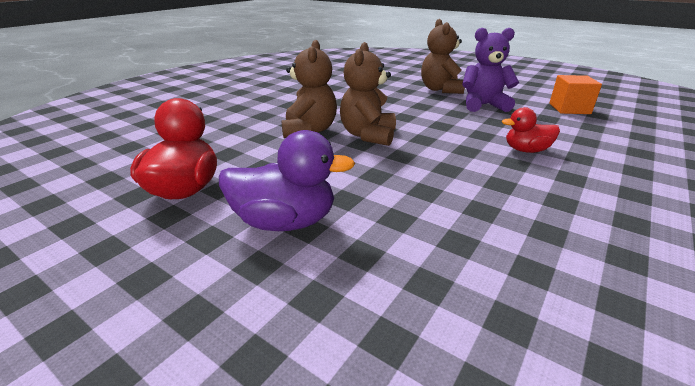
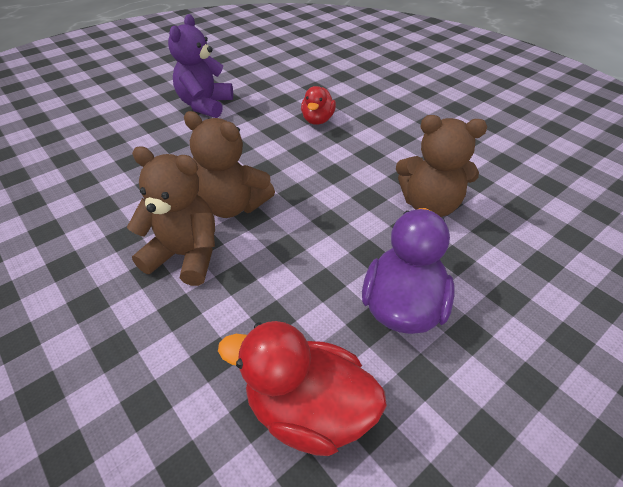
camera: 75 degrees left, 15 degrees up
(440, 89) = (134, 115): brown teddy bear -> brown teddy bear (429, 205)
(569, 109) = (248, 67): orange cube -> none

